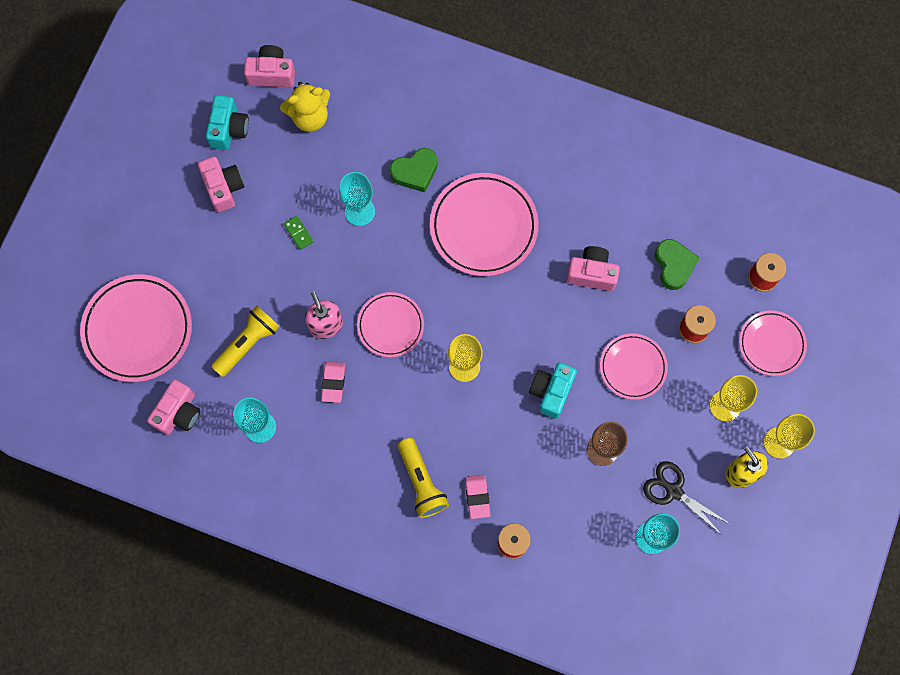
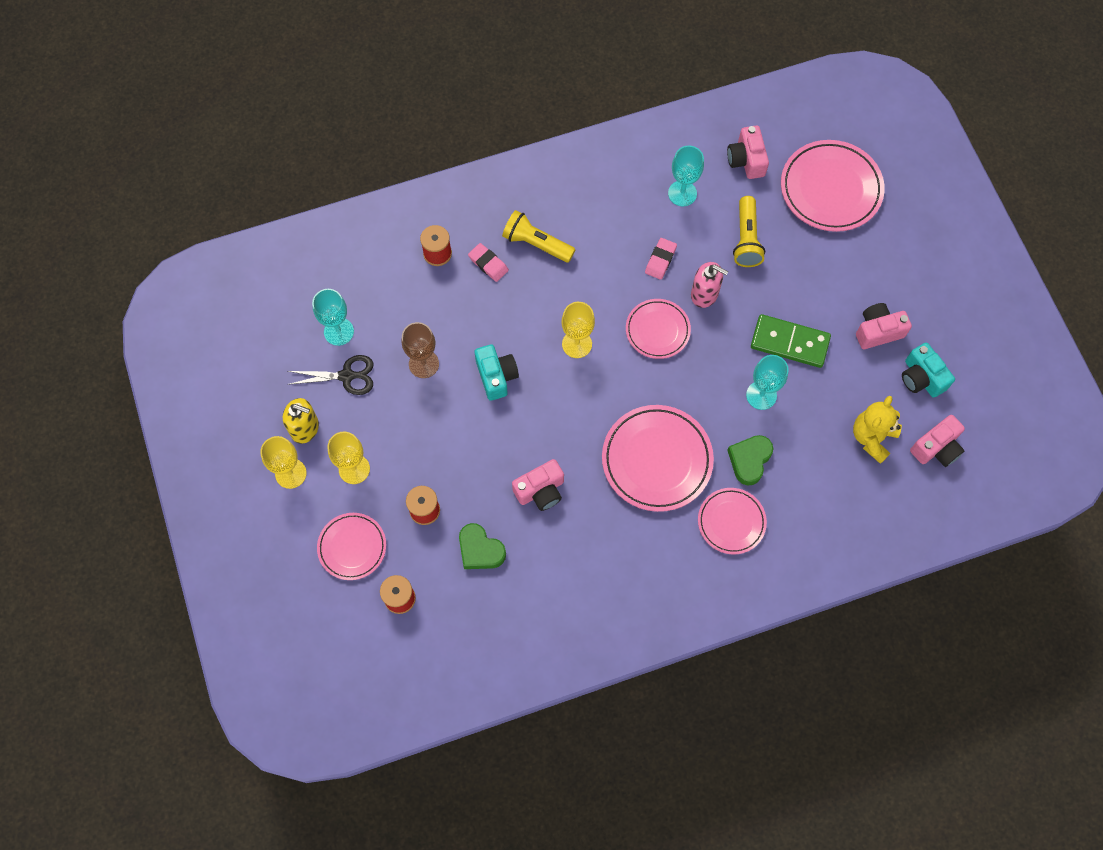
camera: 140 degrees right, 5 degrees down
(223, 188) = (878, 331): pink camera -> pink camera turned 135 degrees clockwise
(298, 233) = (789, 343): green domino -> green domino, size x2.28
(333, 383) = (660, 260): pink eraser -> pink eraser turned 60 degrees clockwise
(632, 367) = (449, 442): pink plate -> pink plate (731, 522)

